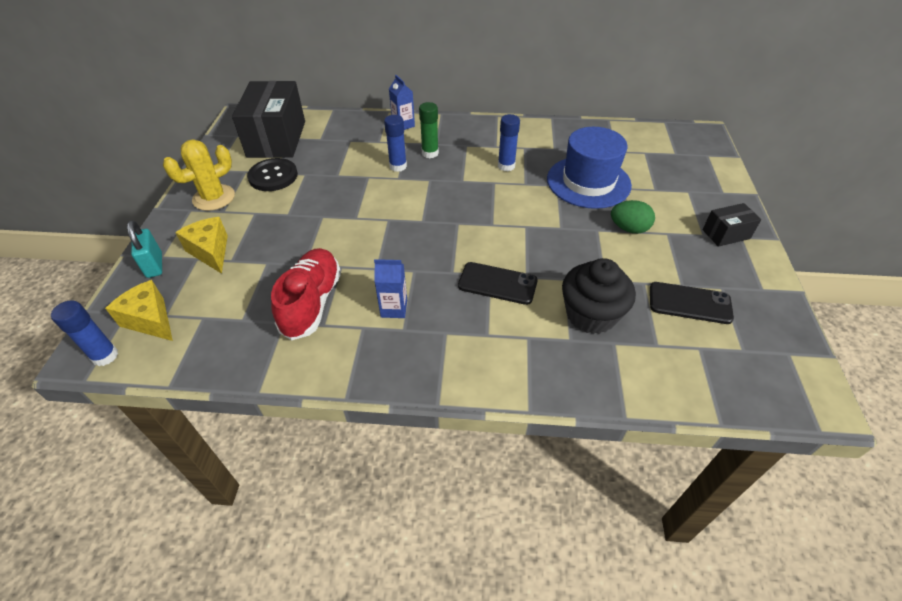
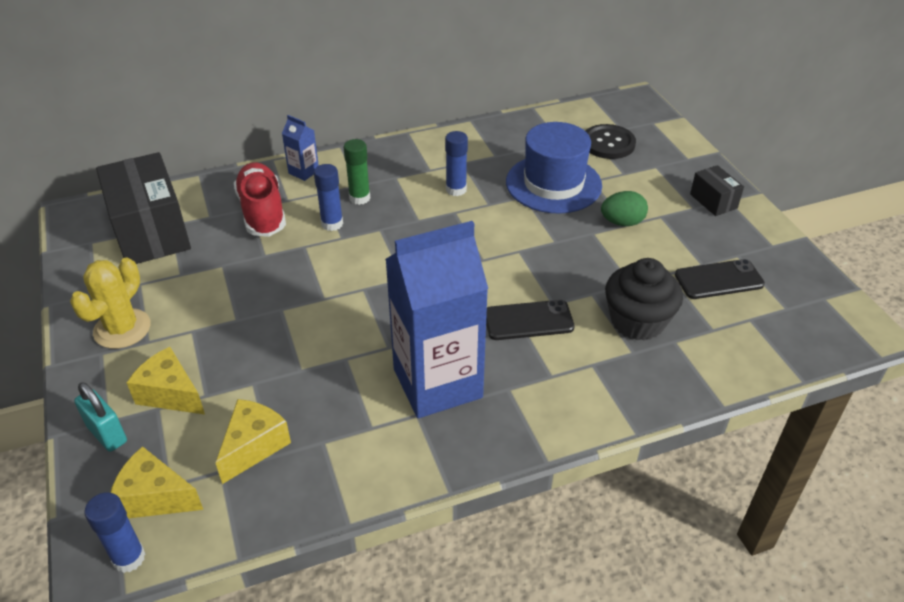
camera: 25 degrees left, 5 degrees down
(236, 308) = (254, 446): none -> yellow cheese
(273, 176) = (182, 279): black button -> black button (608, 143)
(312, 303) = (341, 409): red shoe -> red shoe (262, 212)
(394, 308) = (437, 383): blue carton -> blue carton, size x2.44
(726, 234) = (713, 201): black box -> black box turned 75 degrees counterclockwise

